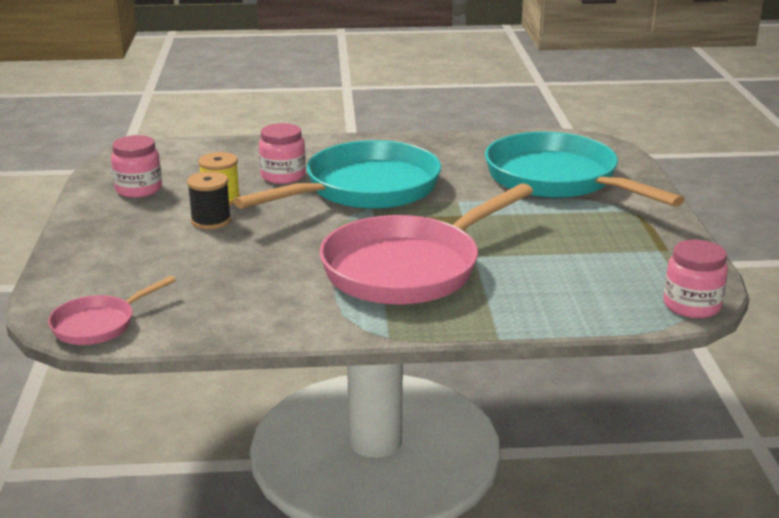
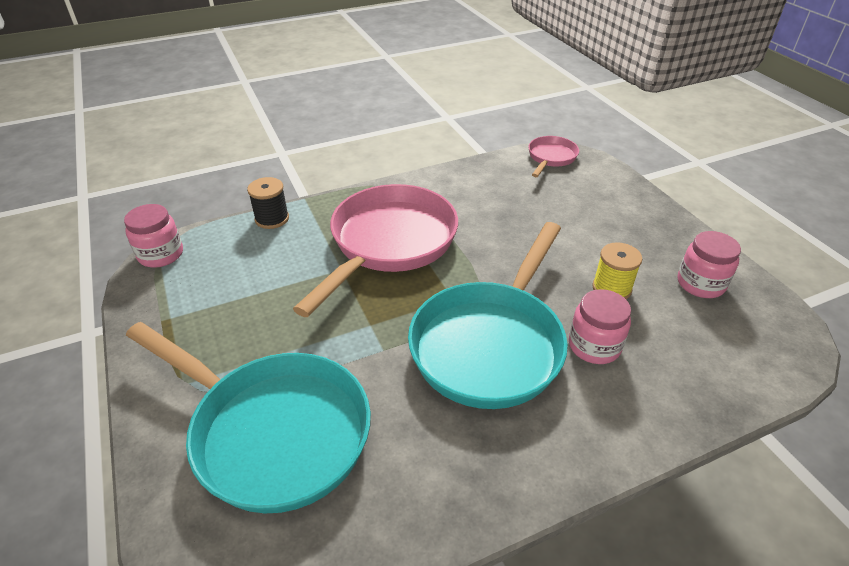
camera: 160 degrees right, 15 degrees up
(211, 221) = (588, 258): black spool -> black spool (272, 219)

